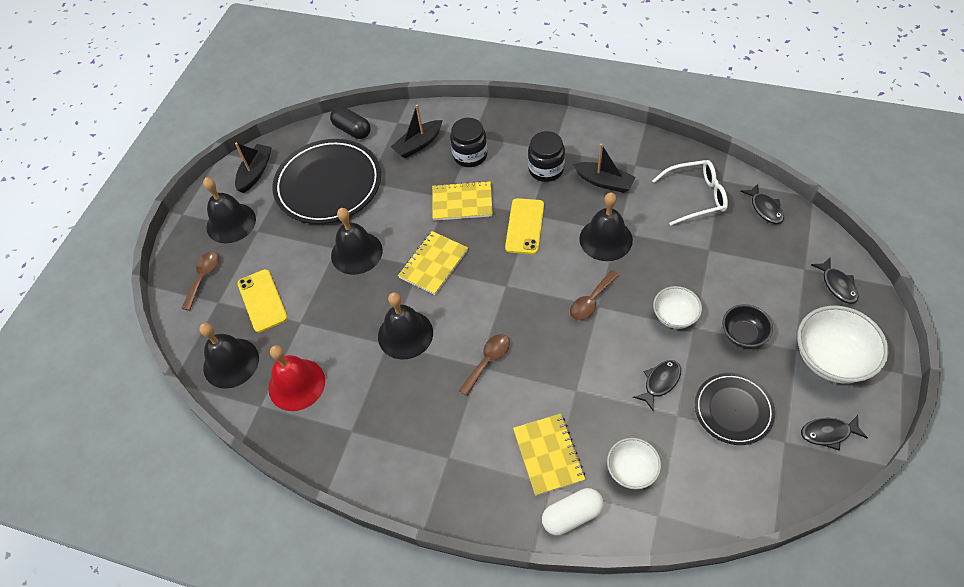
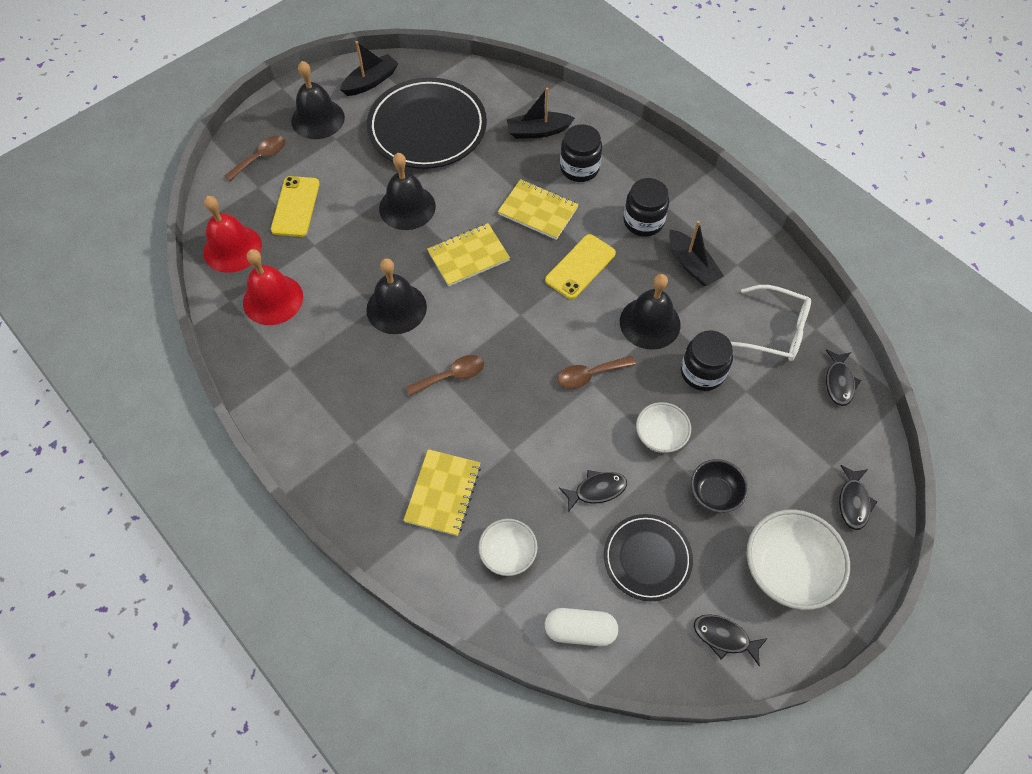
camera: 25 degrees right, 5 degrees up
(231, 363) = (232, 248): black bell -> red bell
(352, 130) = (486, 85): black capsule -> none
(572, 515) = (424, 560): white capsule -> white capsule (580, 630)
(669, 253) = (702, 372): none -> black jar

